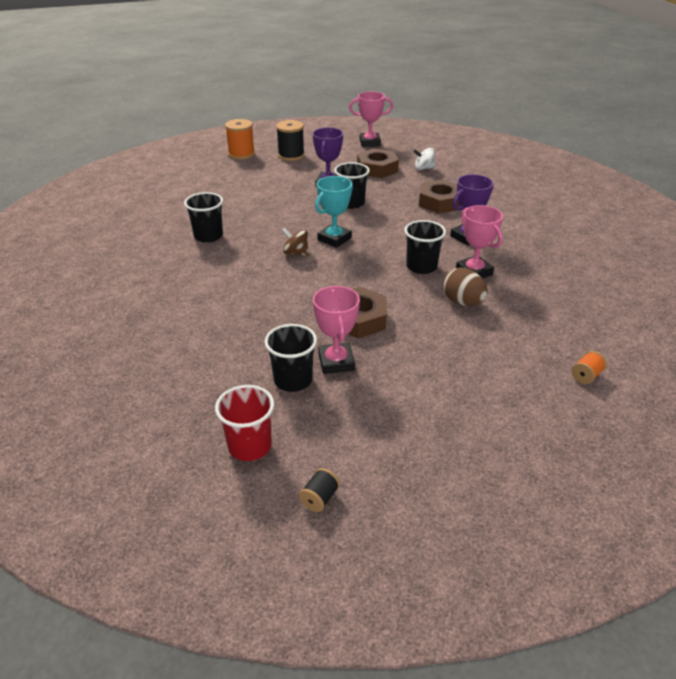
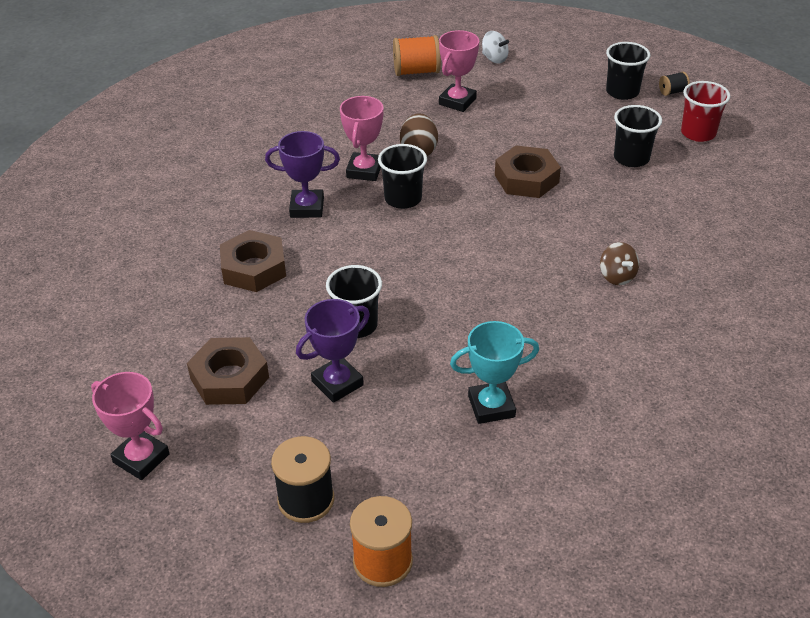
camera: 140 degrees left, 5 degrees up
(208, 236) = (592, 362): black cup -> black cup (622, 92)
(296, 253) = (509, 279): brown spinning top -> brown spinning top (617, 276)
(334, 239) = (445, 277): turquoise trophy -> turquoise trophy (491, 406)
(336, 362) = (584, 155): pink trophy -> pink trophy (457, 101)
(423, 168) = (171, 341): white spinning top -> white spinning top (494, 59)
(586, 376) = (416, 71): orange spool -> orange spool, size x1.91

